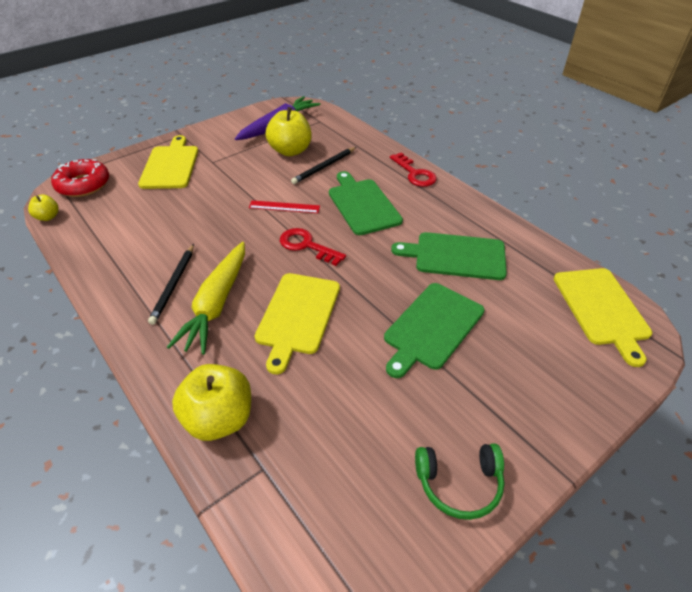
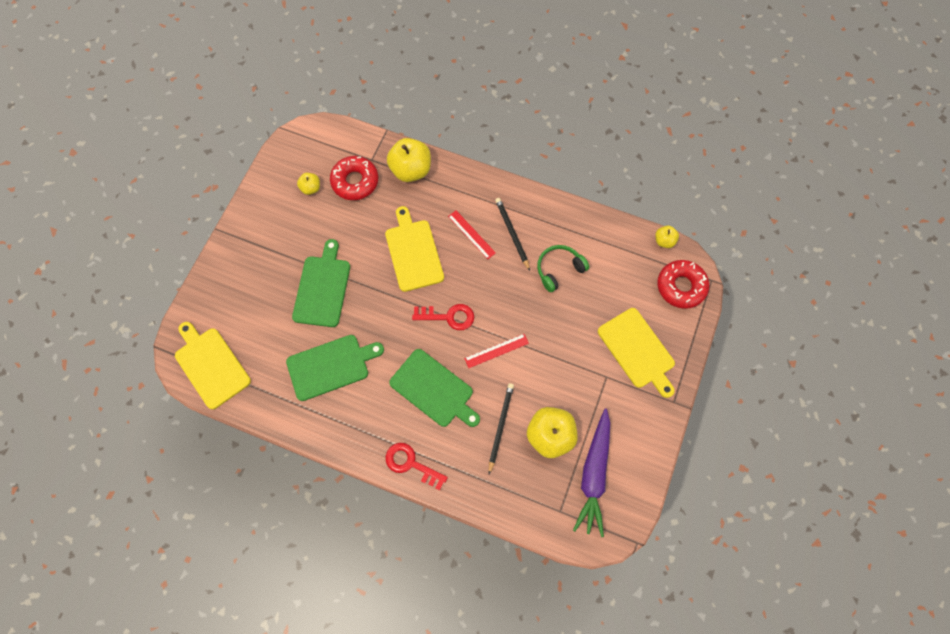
camera: 150 degrees right, 25 degrees up
(217, 304) = (471, 234): yellow carrot -> red ruler
(311, 444) = (355, 181): none -> red donut
(386, 470) = (311, 188): none -> yellow apple
(459, 483) = (272, 200): green headphones -> green headphones (559, 269)

